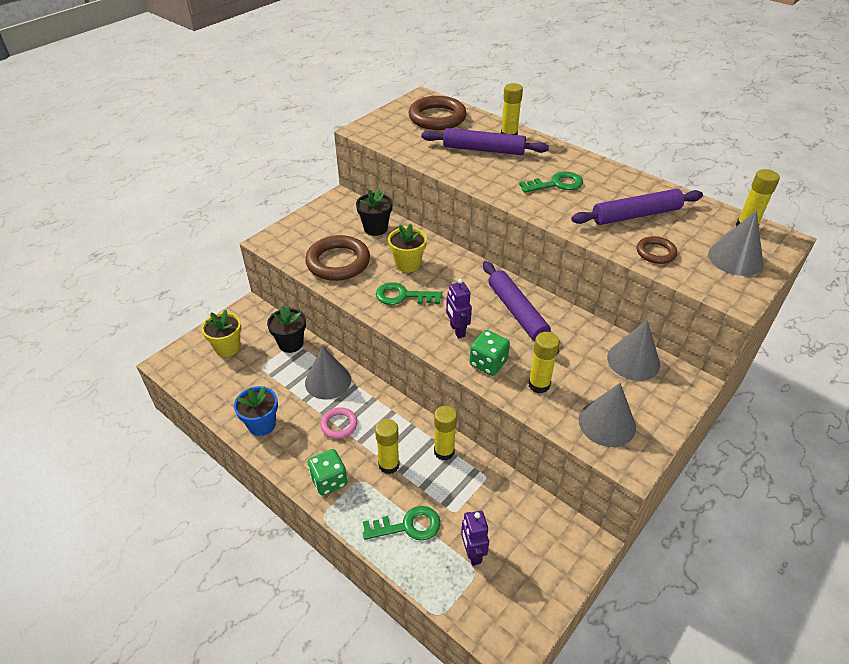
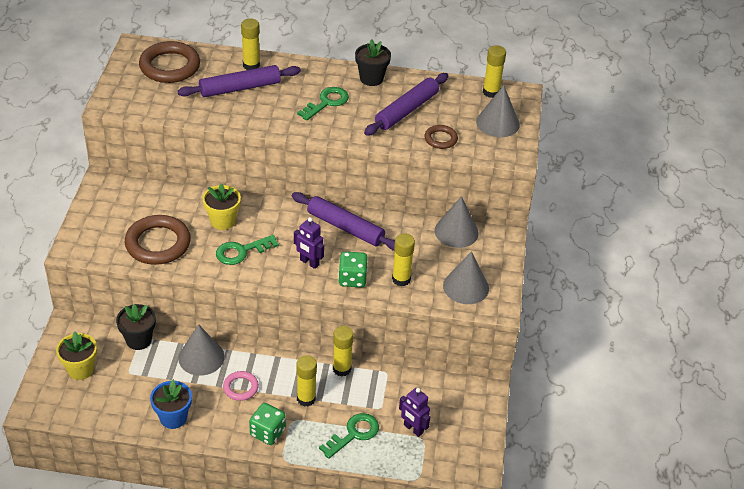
camera: 35 degrees left, 0 degrees up
(375, 228) = (165, 197): black flower pot -> black flower pot (371, 78)

